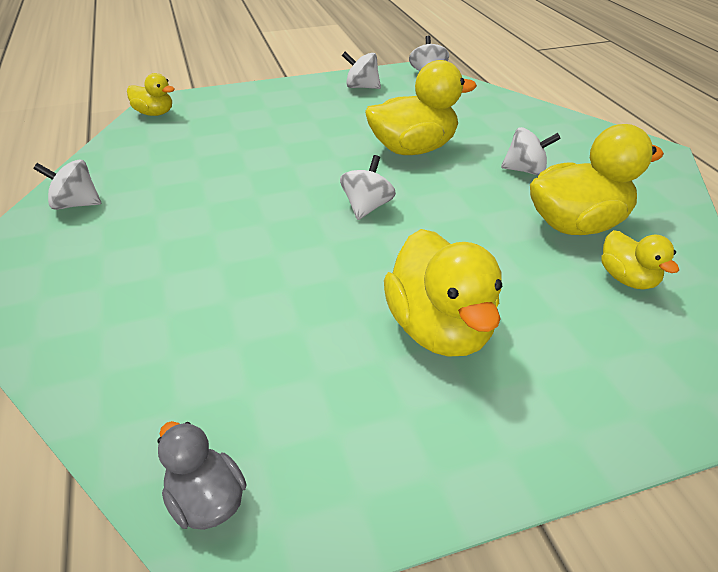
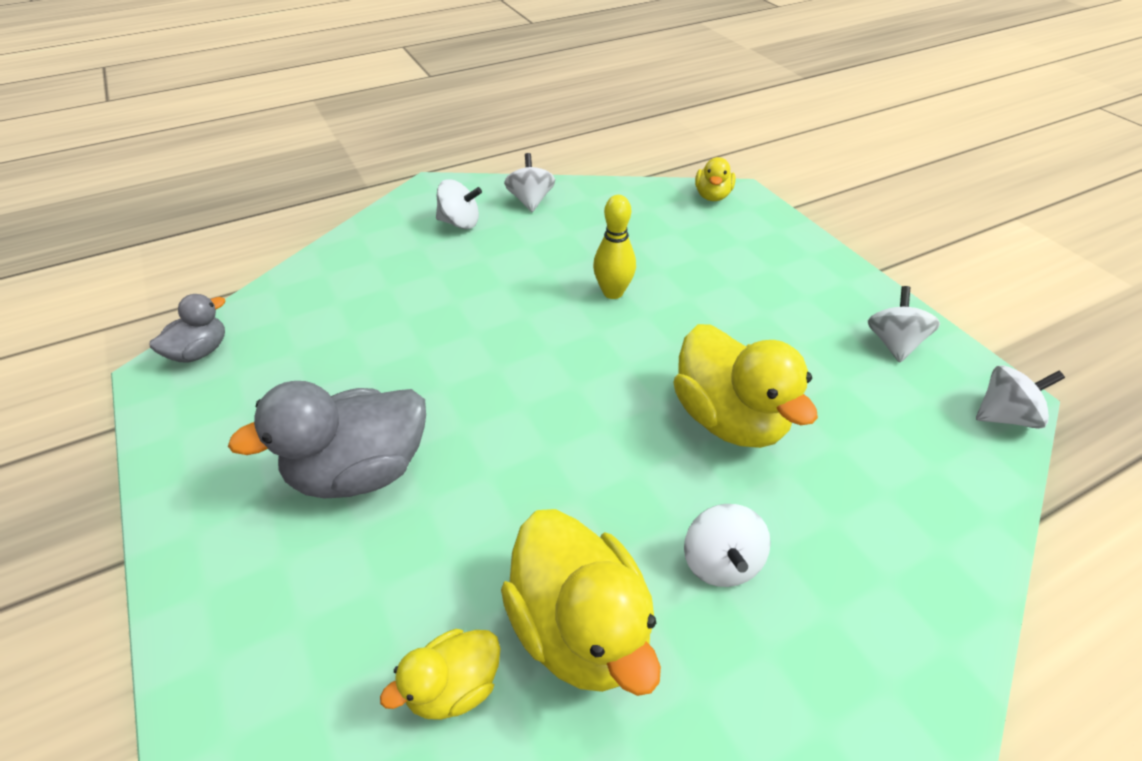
camera: 80 degrees right, 5 degrees up
(257, 175) = (613, 292): none -> yellow bowling pin
(367, 207) = (571, 388): white spinning top -> white spinning top (460, 223)
(439, 329) = (360, 471): yellow duck -> grey duck

